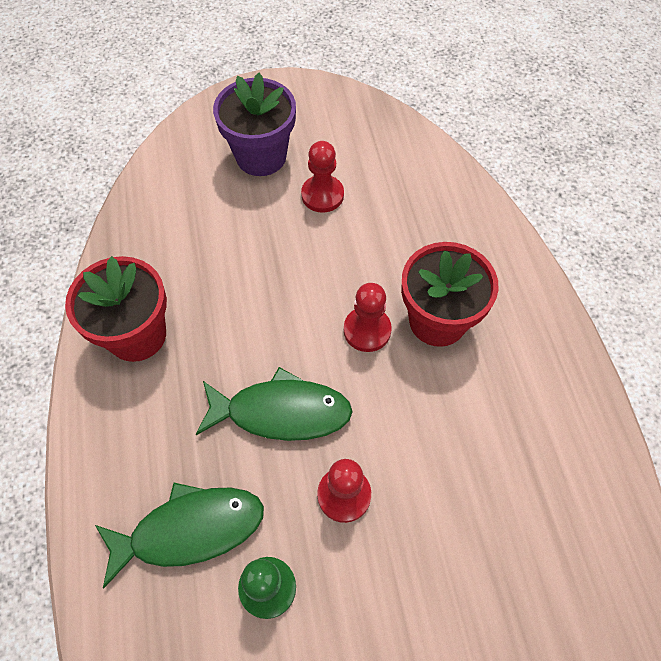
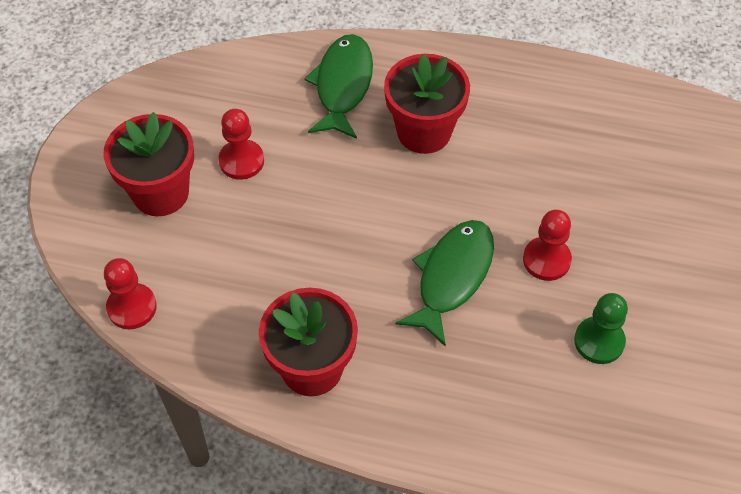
camera: 65 degrees left, 5 degrees down
(189, 529) = (527, 383): green fish -> green fish (342, 86)
(261, 156) = (160, 193): purple flower pot -> red flower pot
(367, 330) = (406, 184): red pawn -> red pawn (132, 307)

